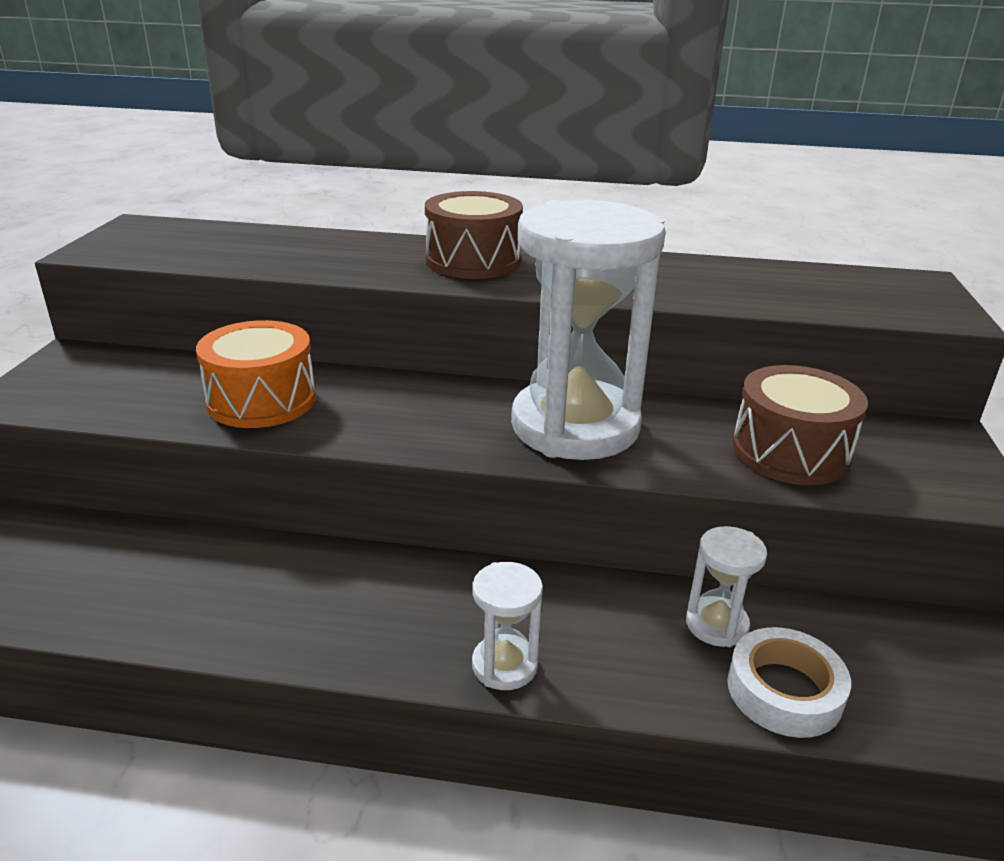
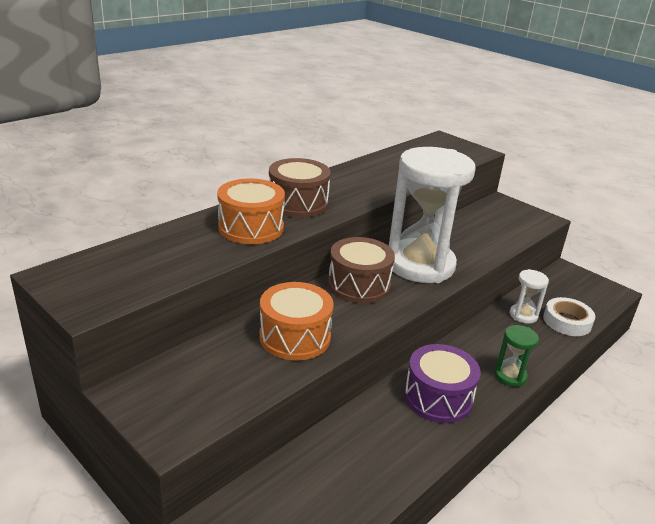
camera: 55 degrees left, 0 degrees up
(361, 604) = (438, 398): none -> purple drum
(362, 259) = (251, 228): none -> orange drum
(504, 665) = (510, 376): white hourglass -> green hourglass
(790, 452) = (486, 233): brown drum -> brown drum (359, 285)

